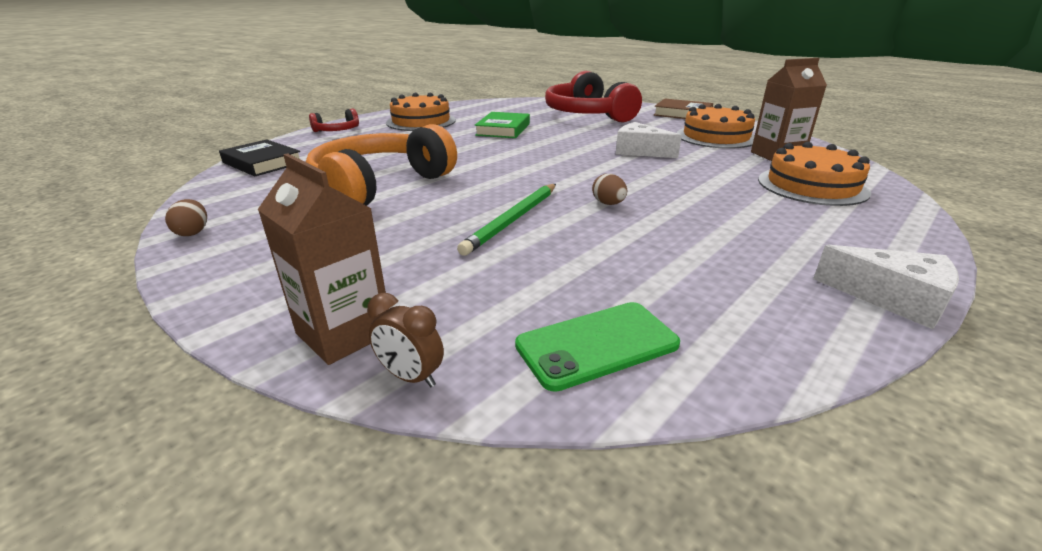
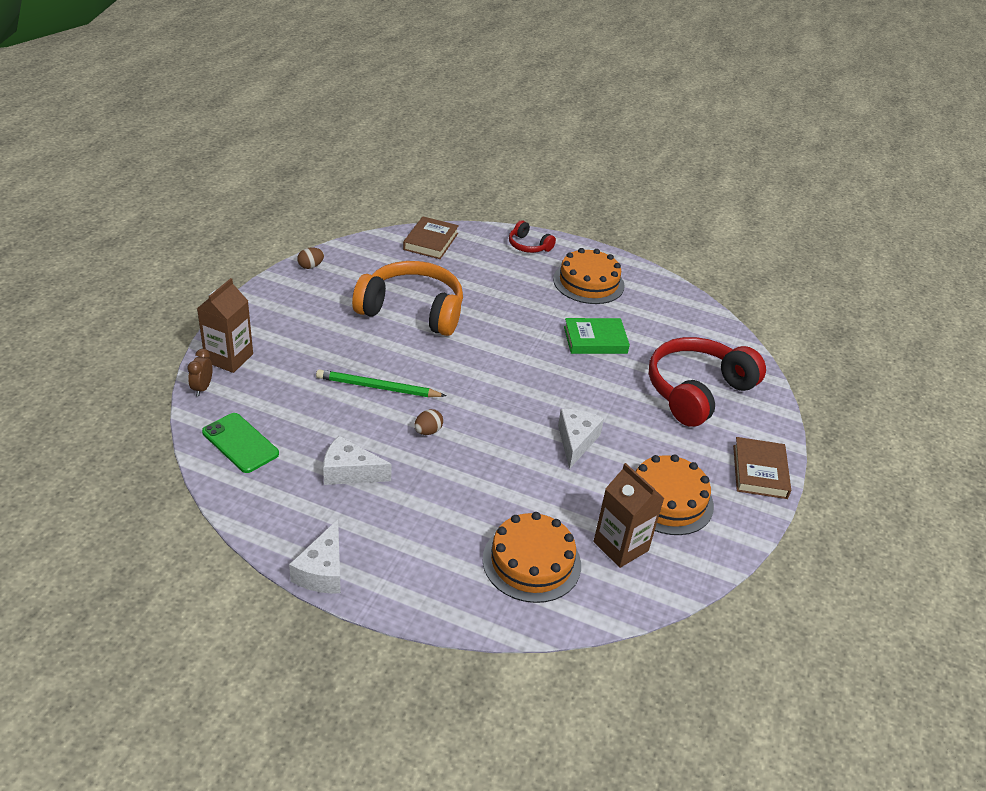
camera: 65 degrees right, 10 degrees up
(262, 163) = (431, 241): black book -> brown book
(679, 256) = (349, 472): none -> white cheese

